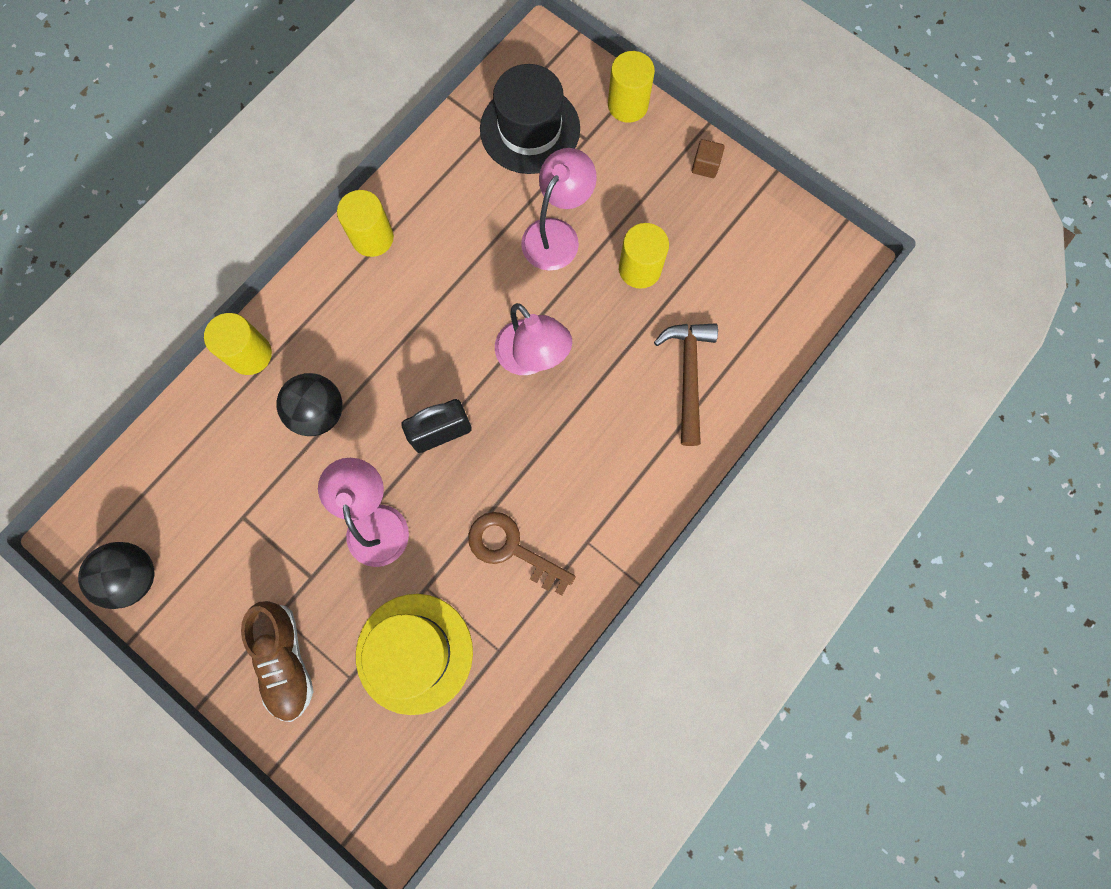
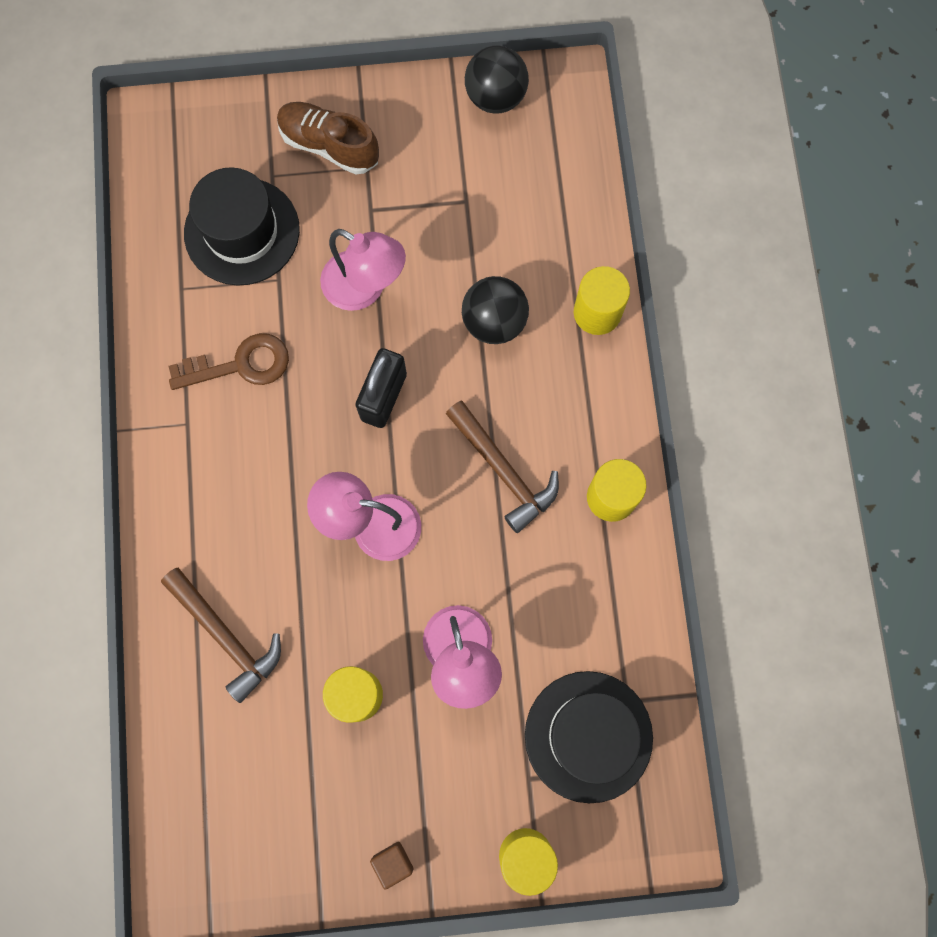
camera: 135 degrees right, 0 degrees up
(414, 653) = (242, 231): yellow hat -> black hat
(418, 313) = (504, 471): none -> brown hammer

